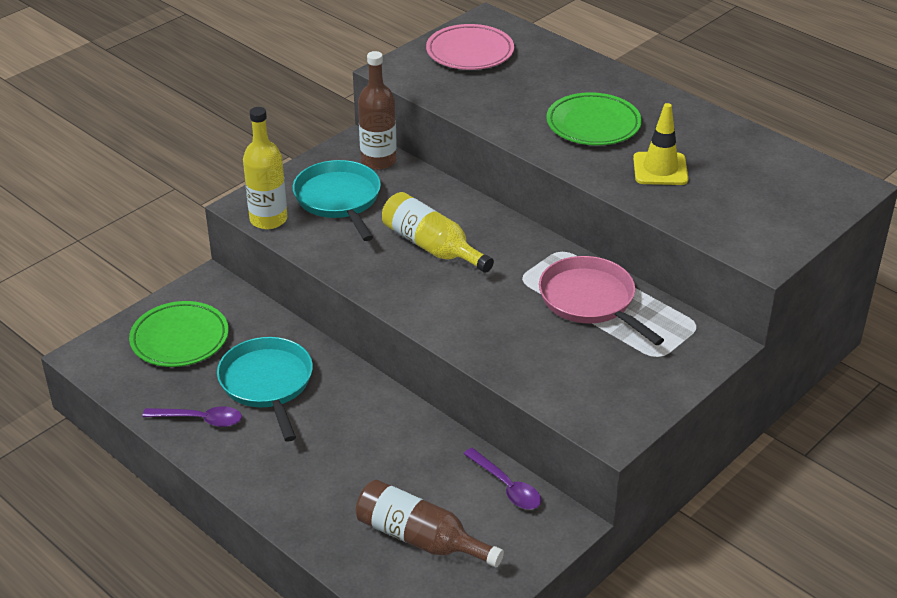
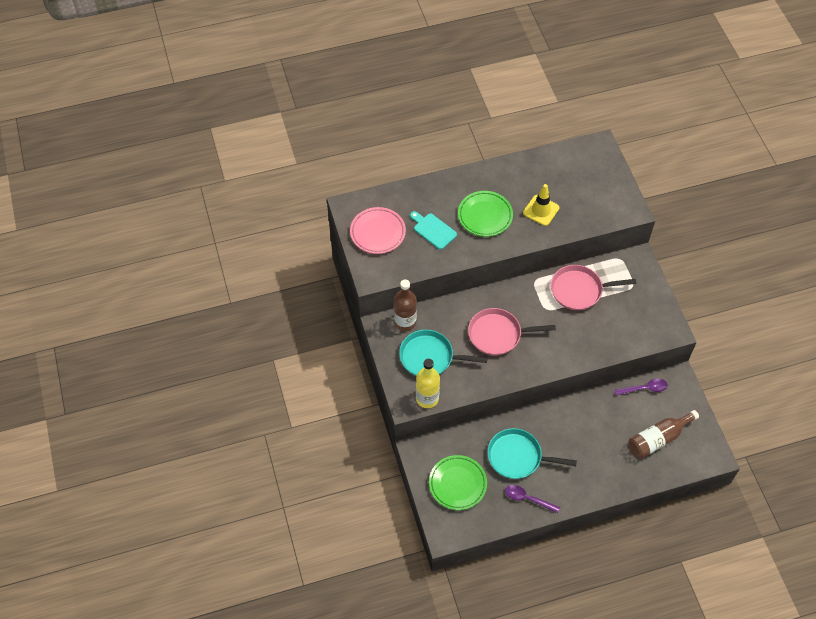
camera: 60 degrees left, 20 degrees up
(200, 419) = (528, 499): purple spoon -> purple spoon turned 105 degrees counterclockwise
(432, 247) = (497, 334): yellow bottle -> pink pan
(520, 91) = (433, 230): none -> turquoise cutting board

